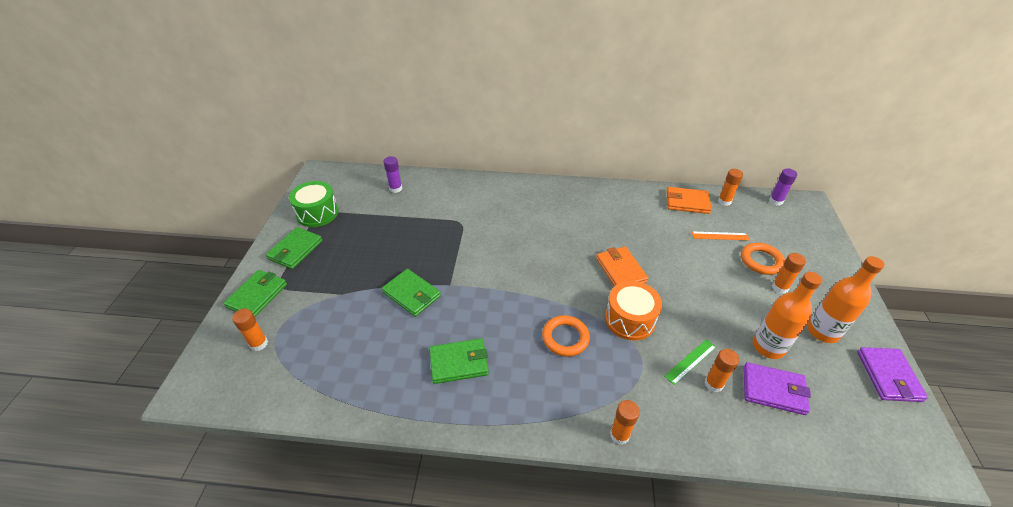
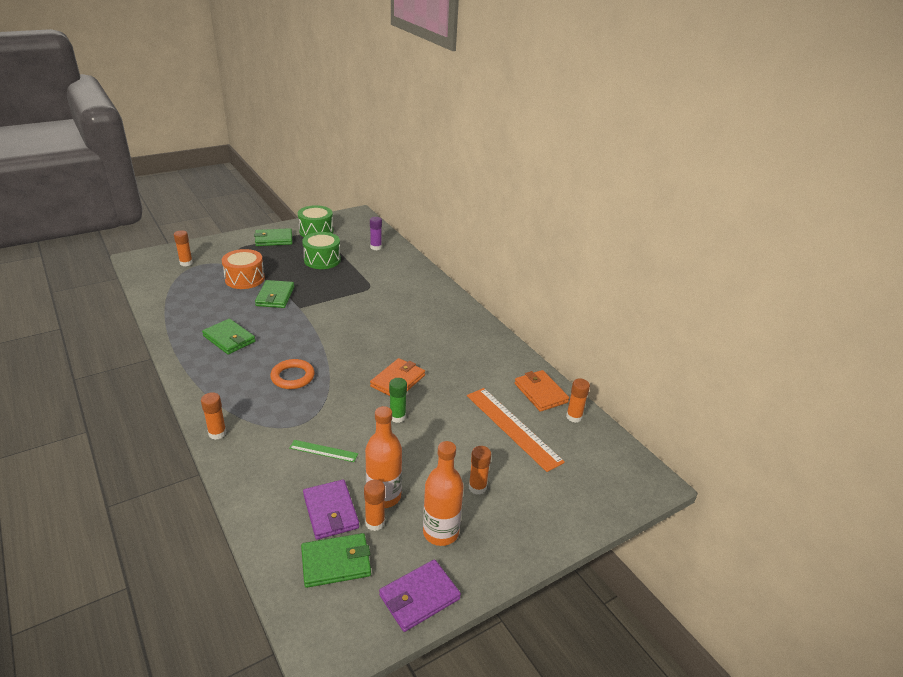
camera: 50 degrees right, 10 degrees down
(257, 295) = (223, 245): green wallet -> green wallet (336, 562)
(378, 232) = (322, 260): none -> green drum
(629, 319) = (342, 403): orange drum -> orange drum (245, 279)
(670, 292) = (397, 417): none -> green glue stick
(713, 384) = (308, 471): orange glue stick -> orange glue stick (375, 523)
(720, 236) = (513, 427): orange ruler -> orange ruler, size x1.98
(761, 261) = (505, 465): orange ring -> none
(775, 201) = (622, 454): purple glue stick -> none

